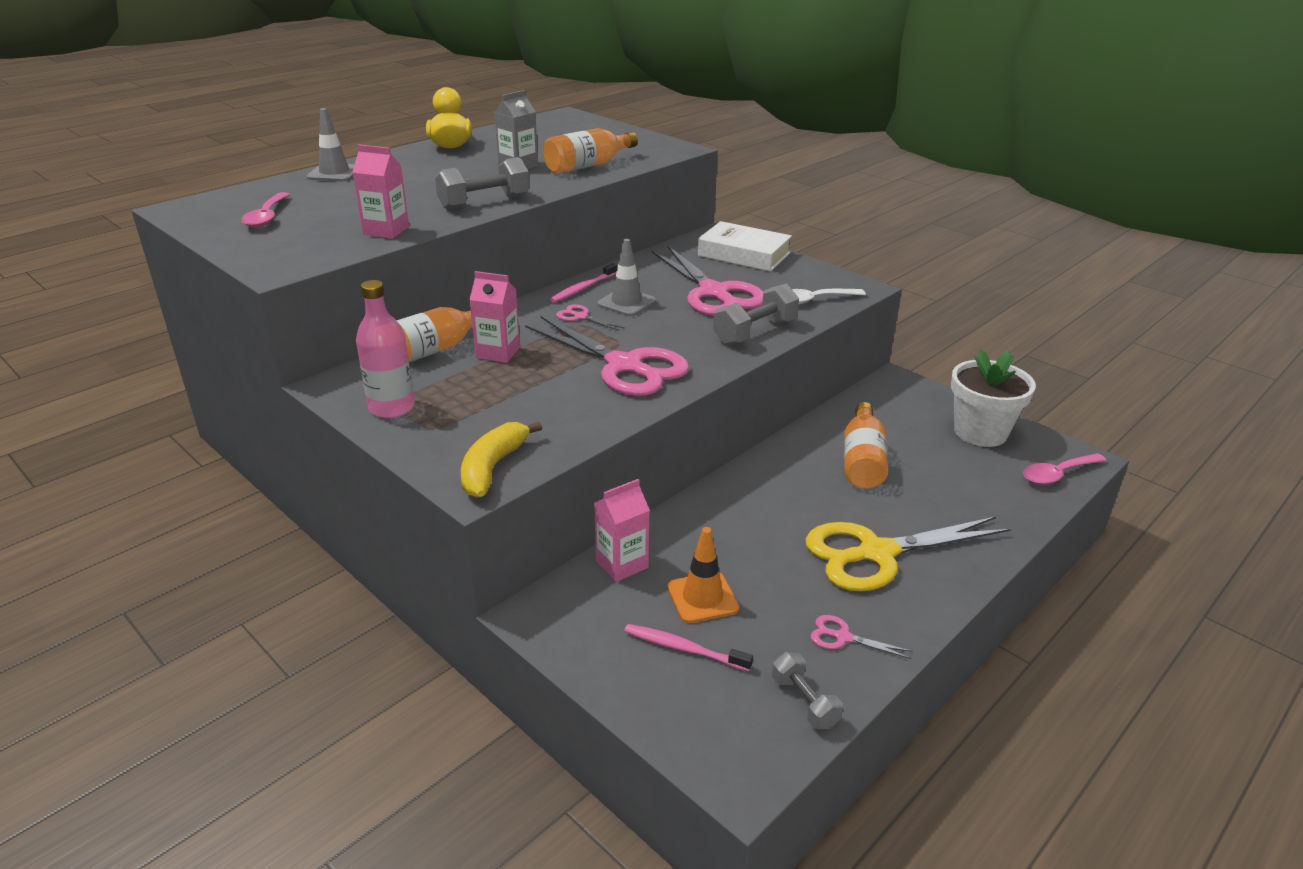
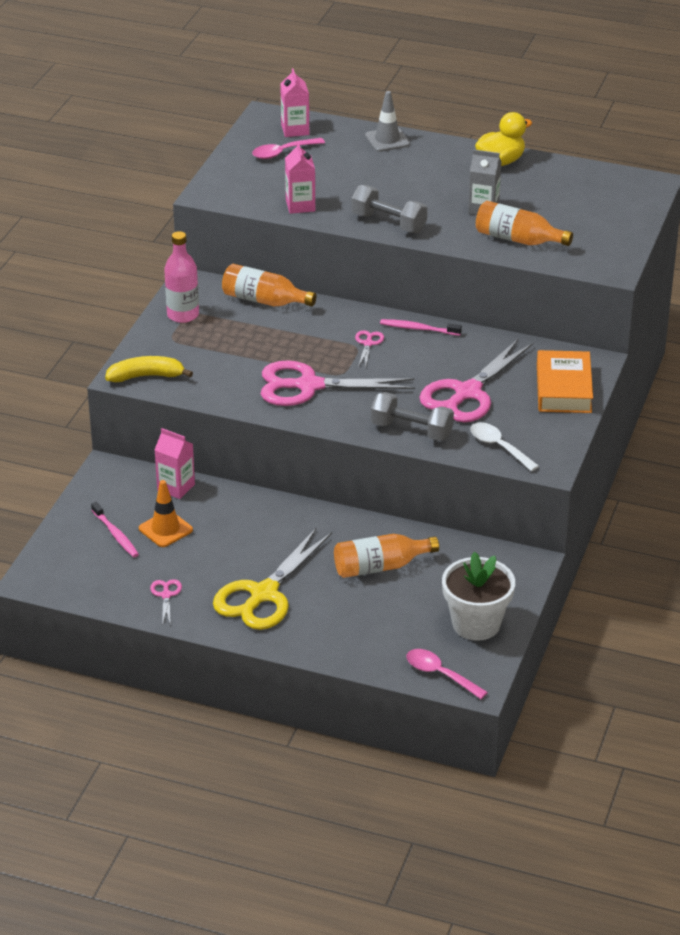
camera: 65 degrees right, 5 degrees up
(498, 352) = (284, 327): pink carton -> pink carton (295, 130)
(624, 366) = (308, 386): pink scissors -> pink scissors turned 75 degrees clockwise
(626, 303) = (410, 357): grey traffic cone -> none
(684, 648) = (115, 534): pink toothbrush -> pink toothbrush turned 150 degrees clockwise
(744, 254) = (563, 389): white book -> orange book
(804, 702) = (100, 591): grey dumbbell -> none
(876, 553) = (263, 594): yellow scissors -> yellow scissors turned 105 degrees counterclockwise

